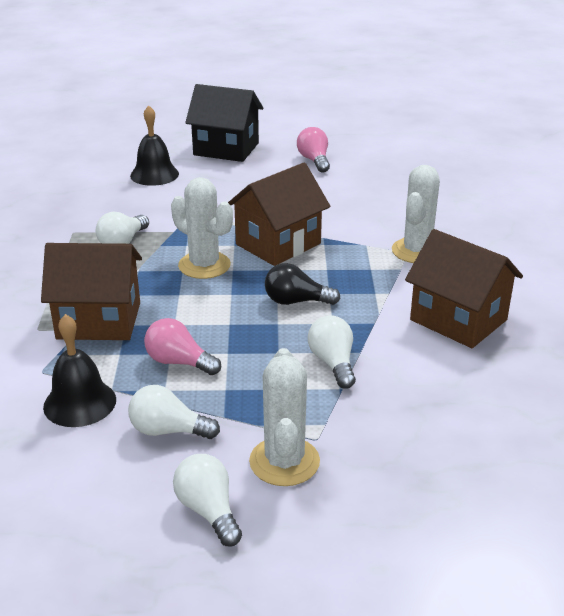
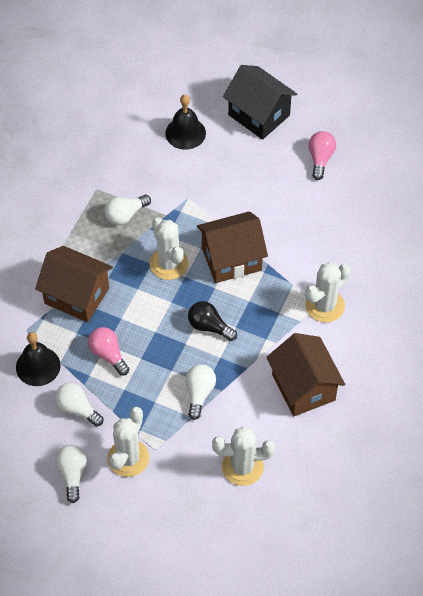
camera: 25 degrees right, 25 degrees up
(454, 417) = (242, 467): none -> white cactus

